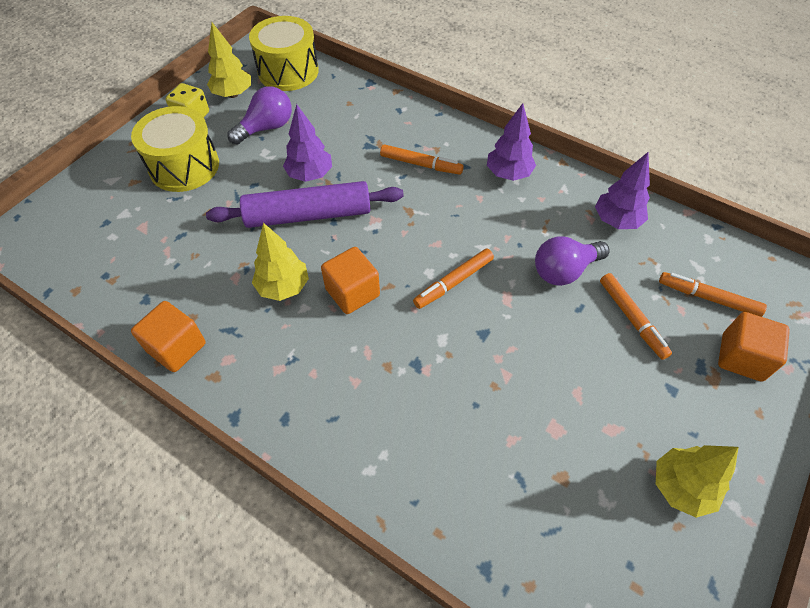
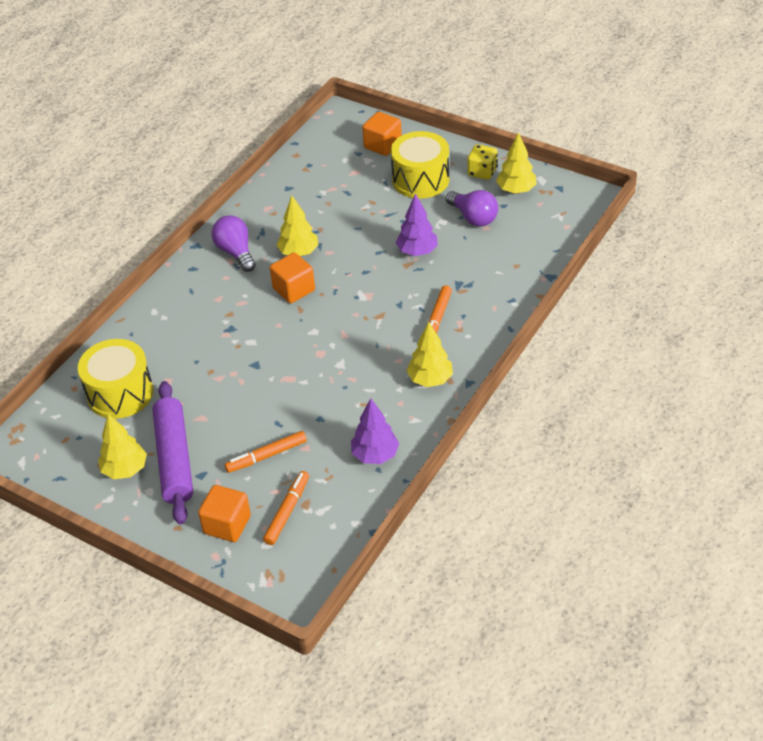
camera: 90 degrees right, 10 degrees down
(177, 347) = (248, 210): orange cube -> orange cube (382, 145)
(288, 71) = (556, 219): yellow drum -> yellow drum (120, 393)
(308, 215) = (371, 256): purple rolling pin -> purple rolling pin (174, 459)
(453, 282) = (303, 346): orange marker -> none
(508, 174) = (430, 379): purple tree -> yellow tree
(564, 271) = (316, 415): purple light bulb -> purple light bulb (236, 252)

